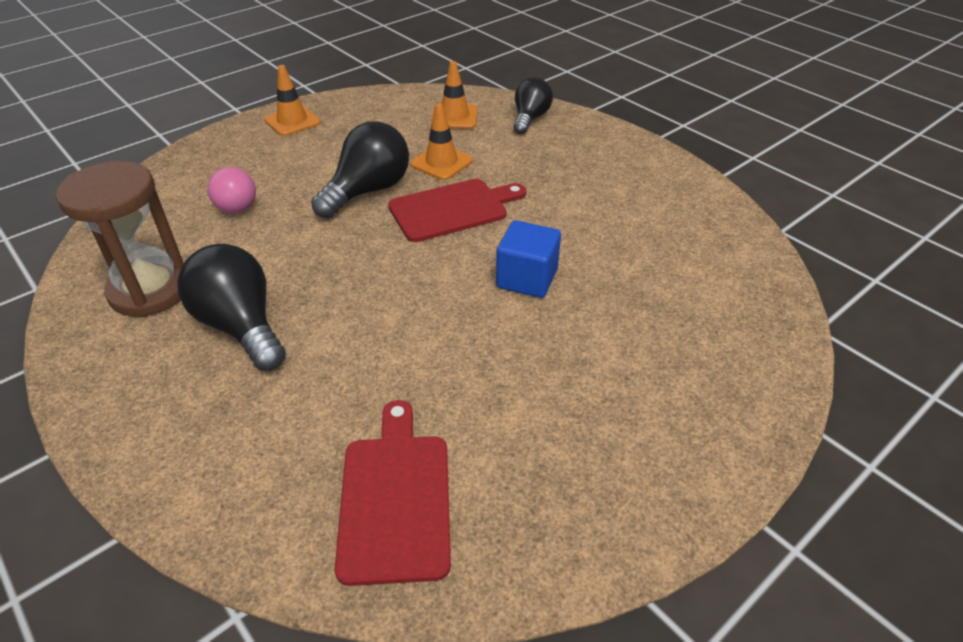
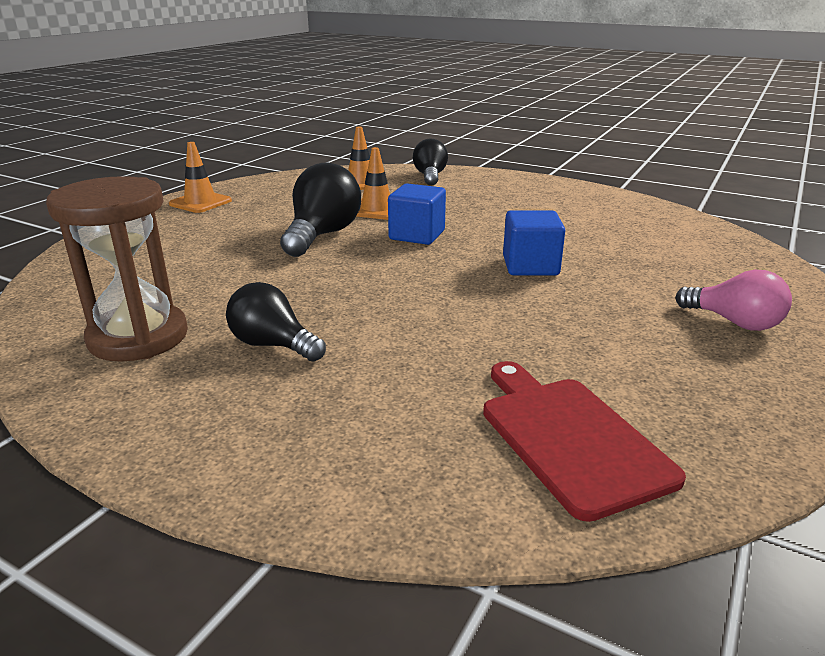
camera: 20 degrees left, 15 degrees down
(234, 204) = (185, 262): pink light bulb -> pink light bulb (734, 322)
(241, 326) = (273, 345): black light bulb -> black light bulb, size x0.66
(452, 209) = (417, 235): red cutting board -> blue cube

